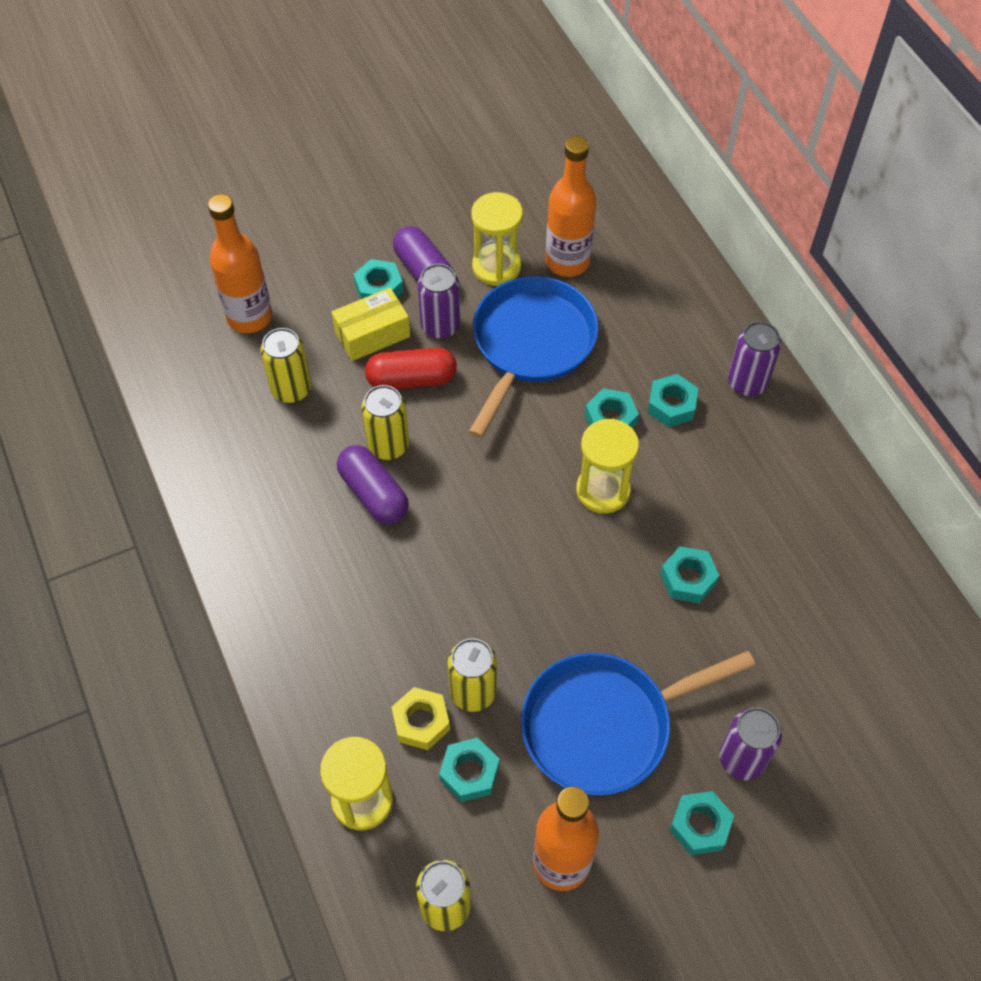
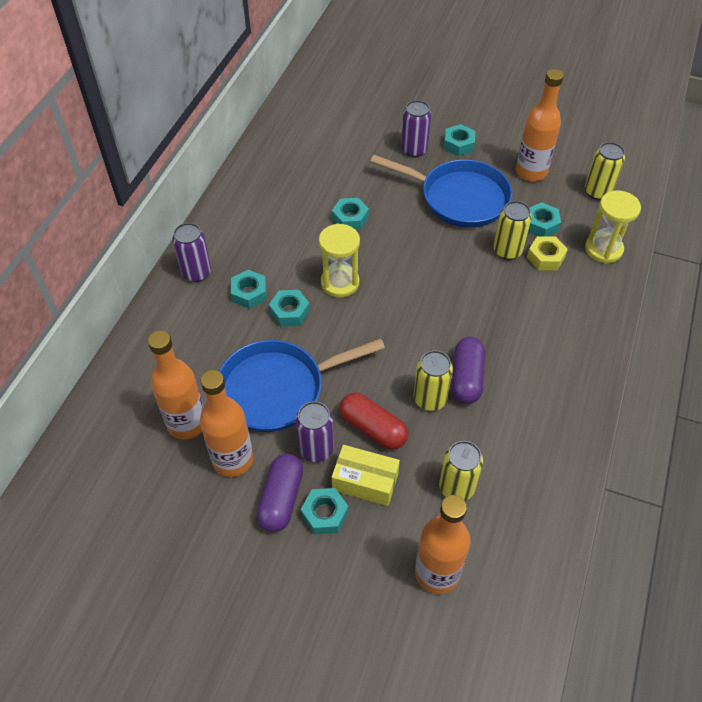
camera: 135 degrees left, 5 degrees down
(496, 267) = (233, 460): yellow hourglass -> orange bottle

